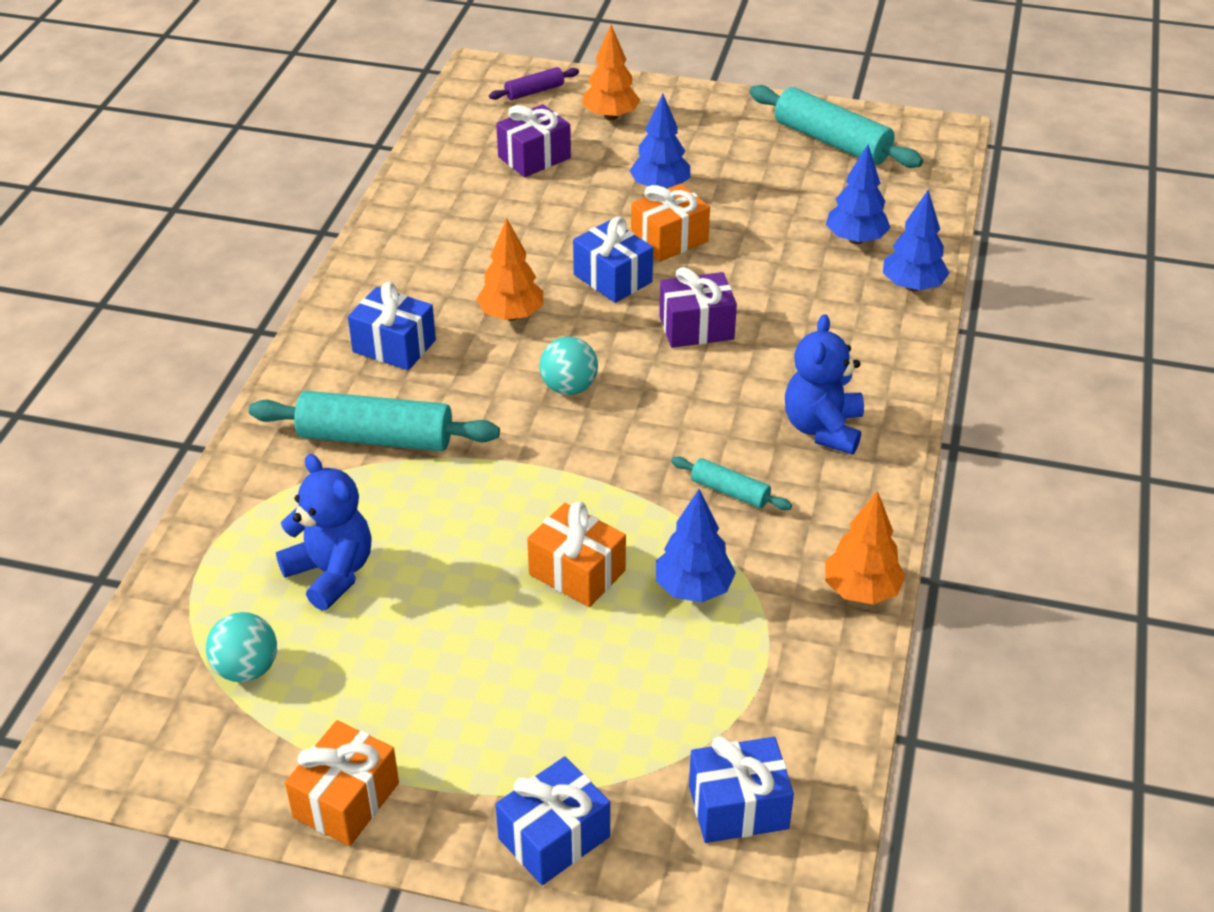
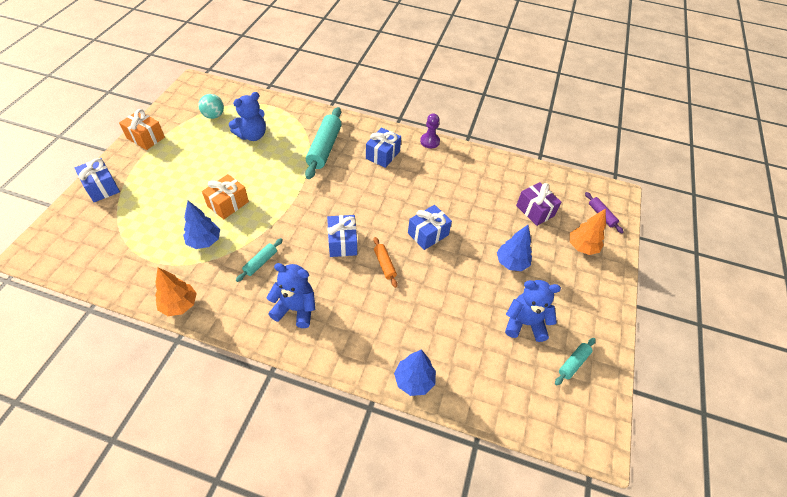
camera: 90 degrees right, 10 degrees up
(346, 281) = (430, 141): none -> purple pawn
(511, 315) = (401, 194): orange tree -> none
(569, 387) = (345, 210): turquoise ball -> none
(669, 240) = (461, 261): orange gift -> none
(696, 327) = (384, 264): purple gift -> orange rolling pin
(738, 807) = (86, 241): blue gift -> blue gift (342, 243)
(776, 180) = (525, 323): none -> blue teddy bear
(832, 141) = (573, 363): turquoise rolling pin -> turquoise rolling pin, size x0.51
(855, 239) = (463, 357): blue tree -> none

